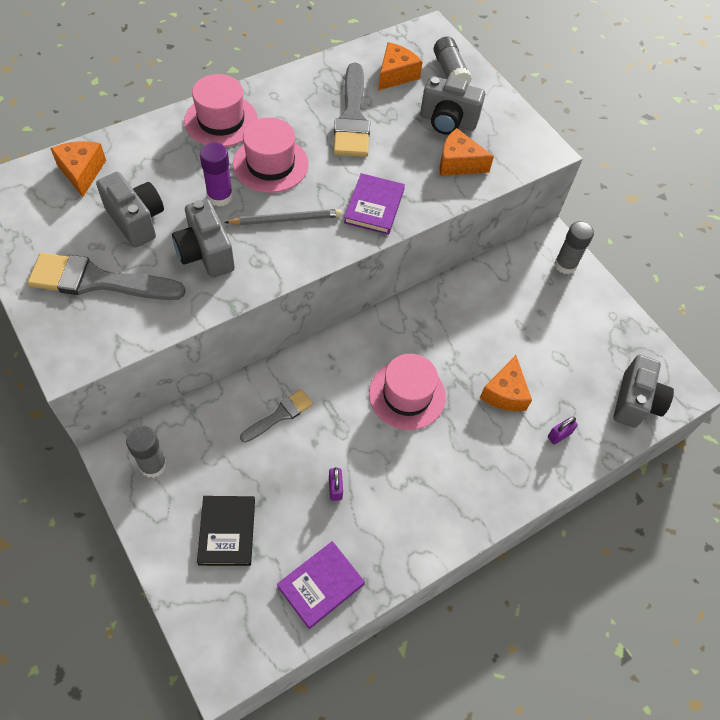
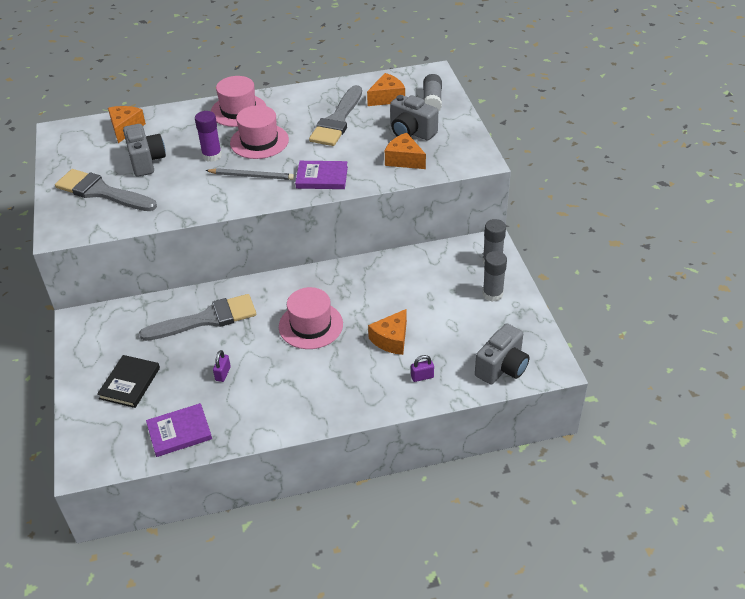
camera: 25 degrees right, 15 degrees down
(153, 465) = (99, 331): grey glue stick -> grey glue stick (492, 294)
(205, 253) = (183, 187): grey camera -> none
(280, 415) = (206, 319): grey brush -> grey brush, size x1.78
(374, 206) = (322, 177): purple book -> purple book turned 60 degrees clockwise

